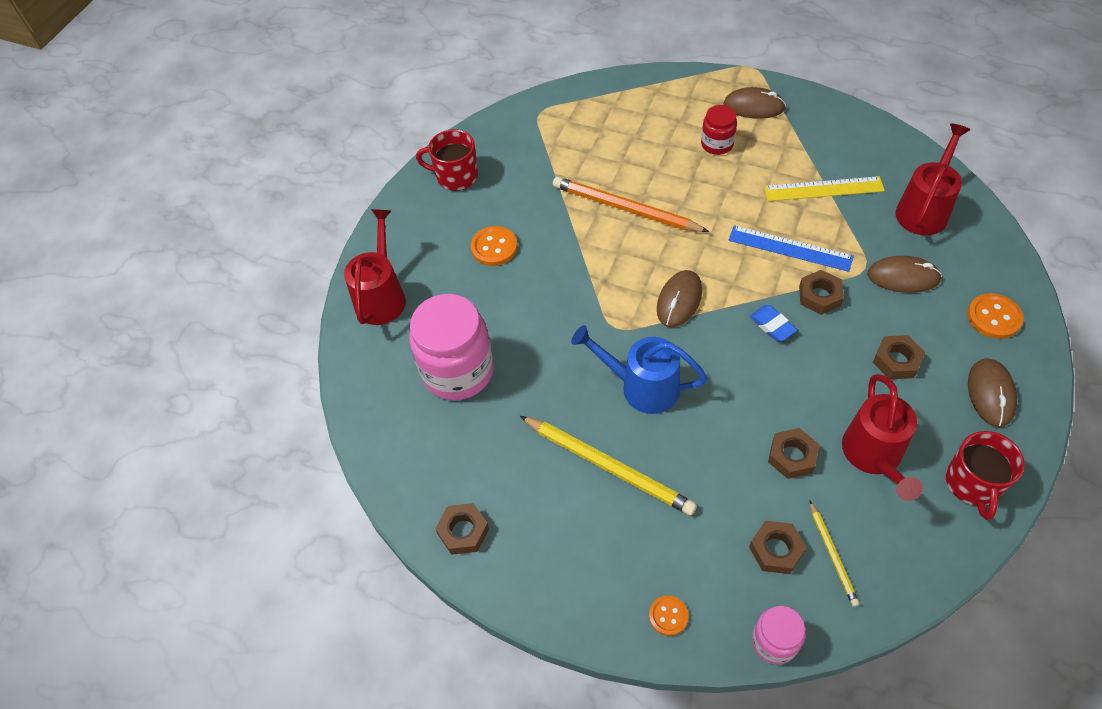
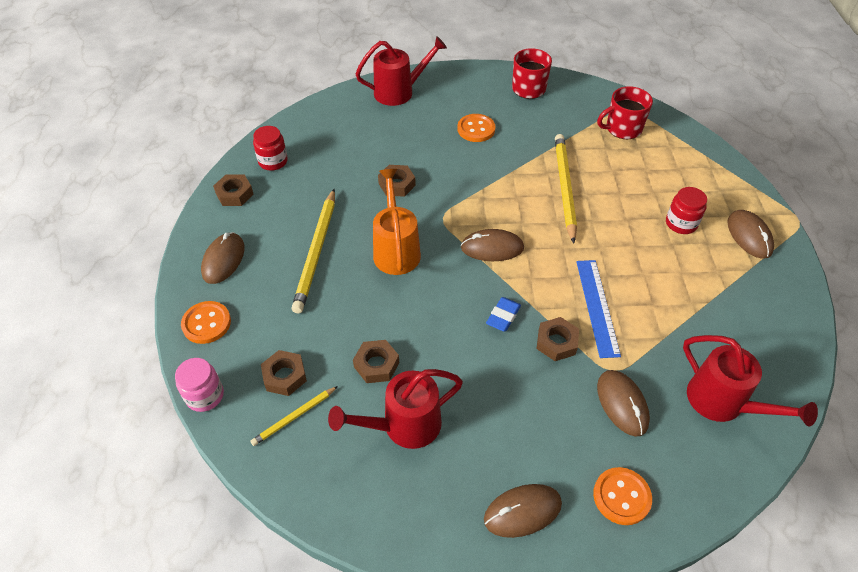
camera: 60 degrees right, 5 degrees down
(427, 471) = (273, 161): none -> red jar
(458, 371) = (358, 148): pink jar -> none
(573, 572) = (223, 260): none -> brown mouse
(625, 208) = (564, 187): orange pencil -> yellow pencil
(641, 387) = (396, 249): blue watering can -> orange watering can
(668, 616) = (206, 323): orange button -> orange button, size x1.55
(823, 189) = (687, 314): yellow ruler -> none
(896, 361) = (518, 420): brown nut -> brown nut (397, 184)
(924, 209) = (723, 403): red watering can -> red watering can turned 45 degrees clockwise
(972, 484) = (410, 514): red mug -> red mug (622, 128)

